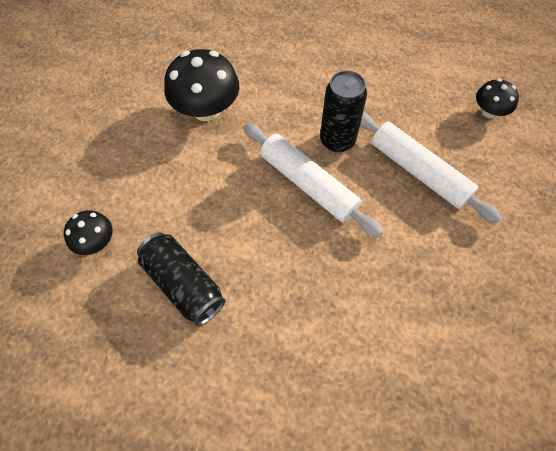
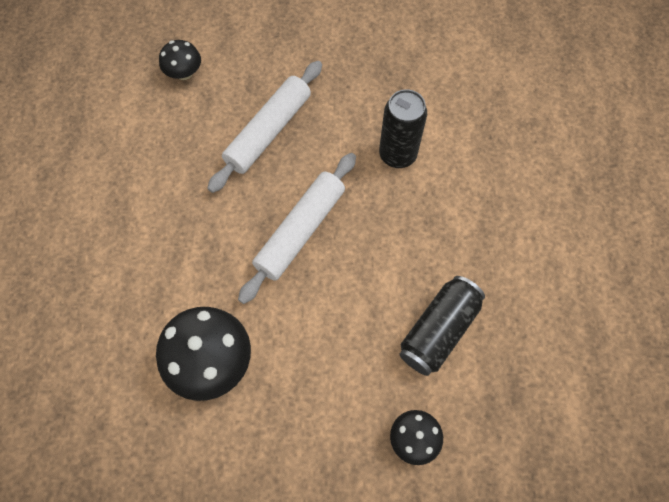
camera: 100 degrees left, 5 degrees up
(337, 140) = (240, 209): black can -> black can (397, 155)

